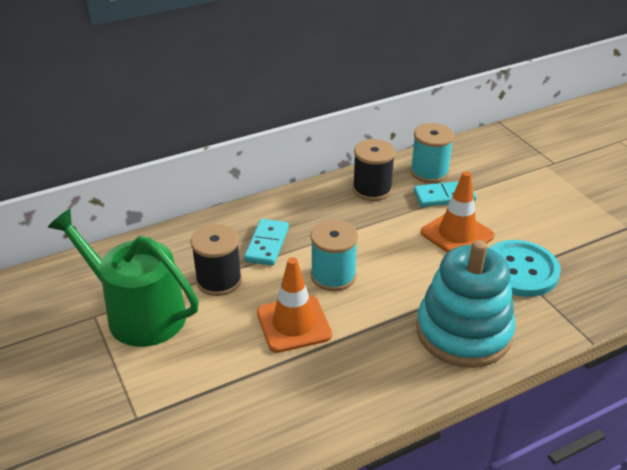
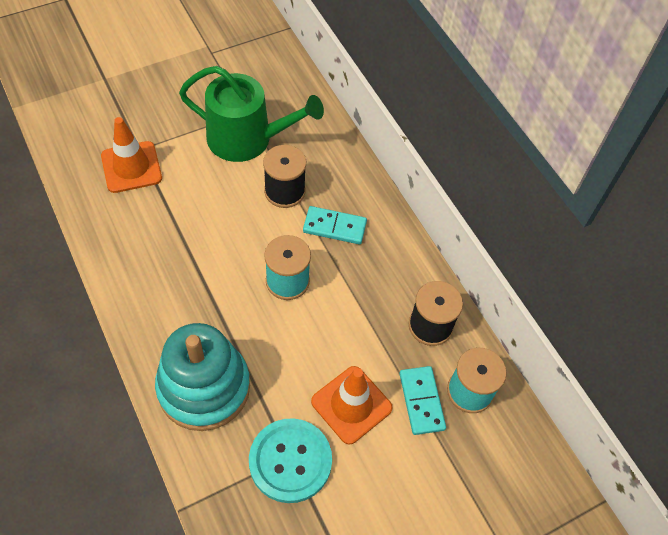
camera: 85 degrees right, 20 degrees up
(138, 313) = (247, 139): green watering can -> green watering can turned 75 degrees clockwise
(293, 324) = (226, 248): orange traffic cone -> orange traffic cone (131, 167)

